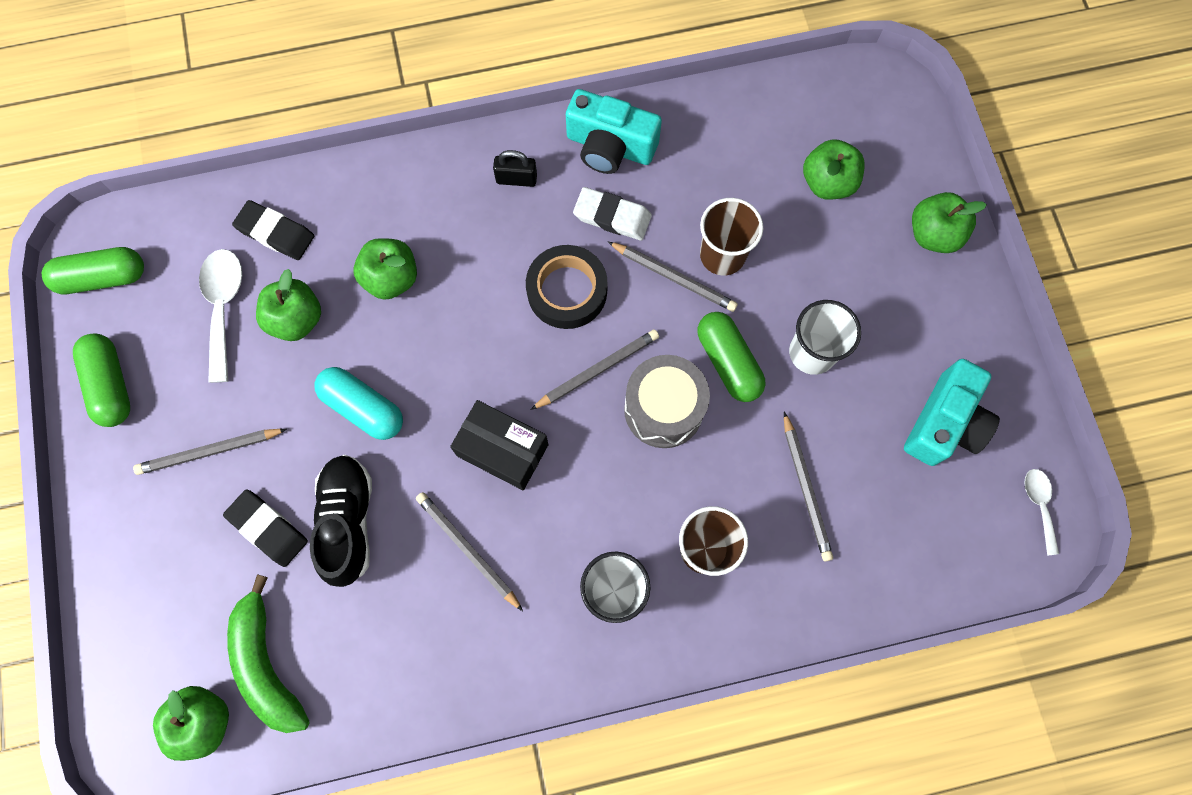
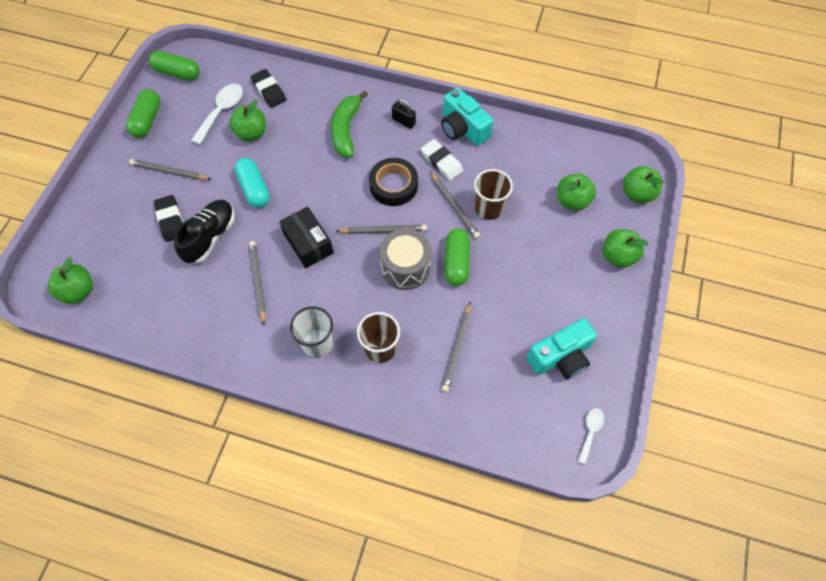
camera: 30 degrees right, 10 degrees down
(267, 663) = (126, 281): green banana -> green banana (346, 130)
(391, 278) = (309, 137): green apple -> green apple (637, 194)
(812, 352) = (506, 281): white cup -> none

